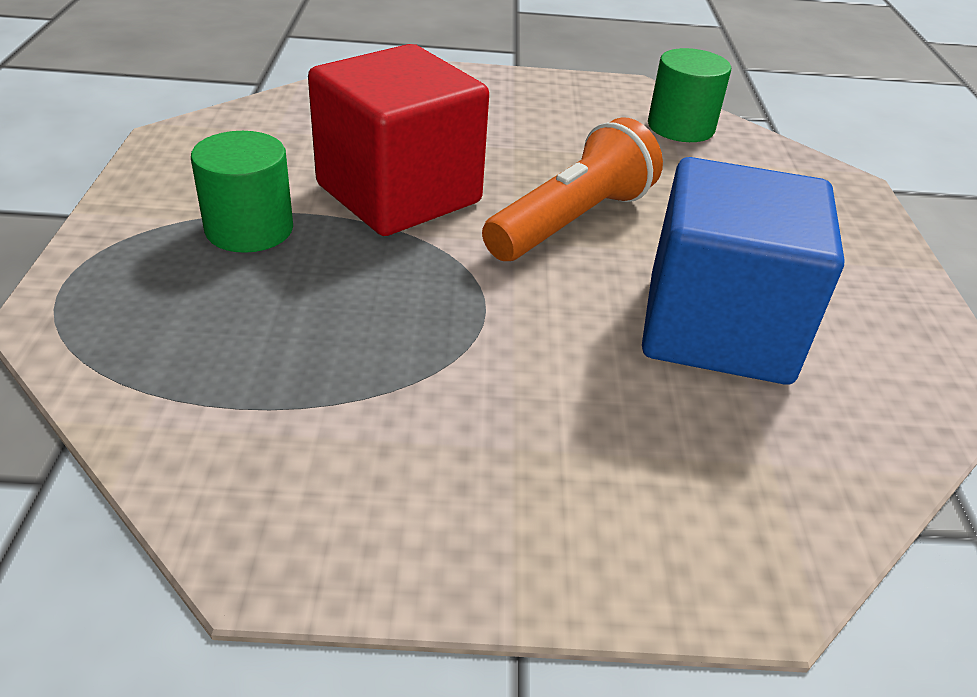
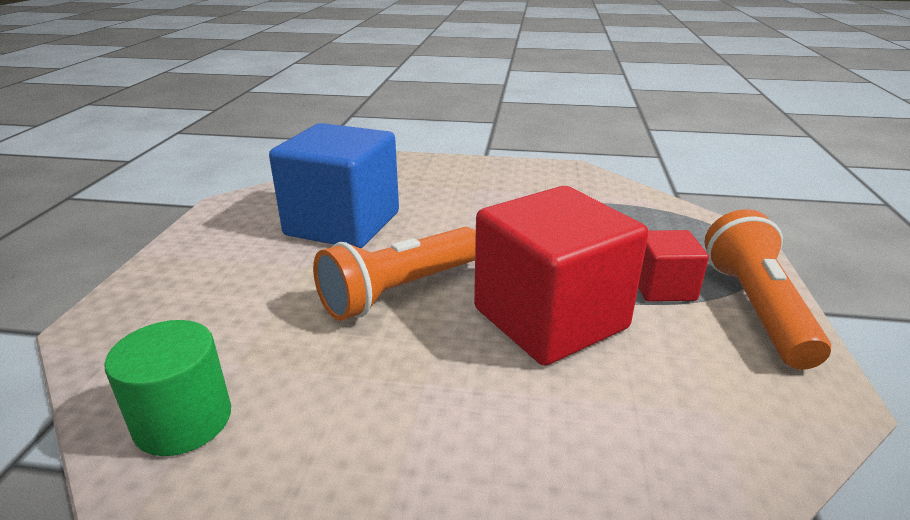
camera: 170 degrees left, 10 degrees down
(154, 206) = (756, 308): none -> orange flashlight
(249, 229) = (662, 287): green cylinder -> red cube

